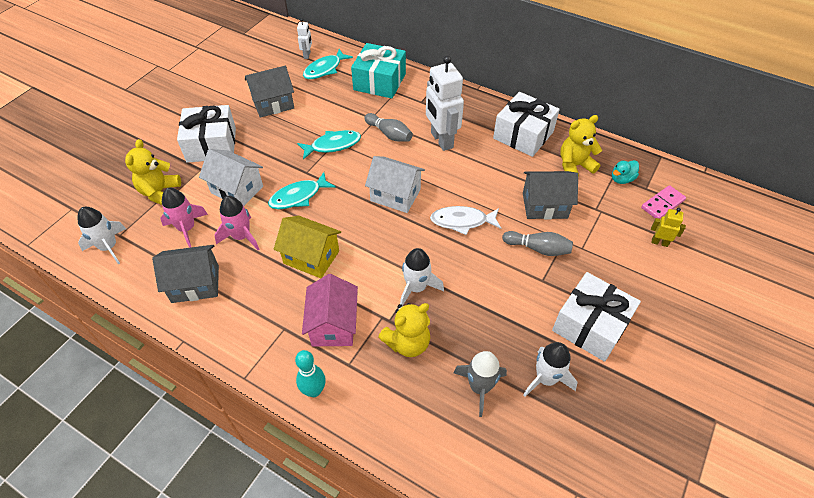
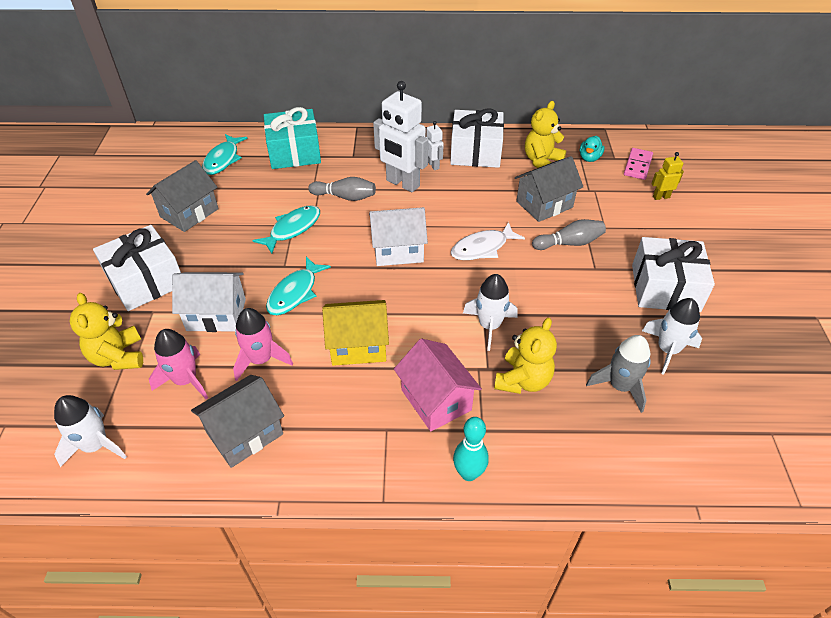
camera: 30 degrees left, 5 degrees down
(307, 55) = (191, 152): white robot -> white robot (433, 165)

